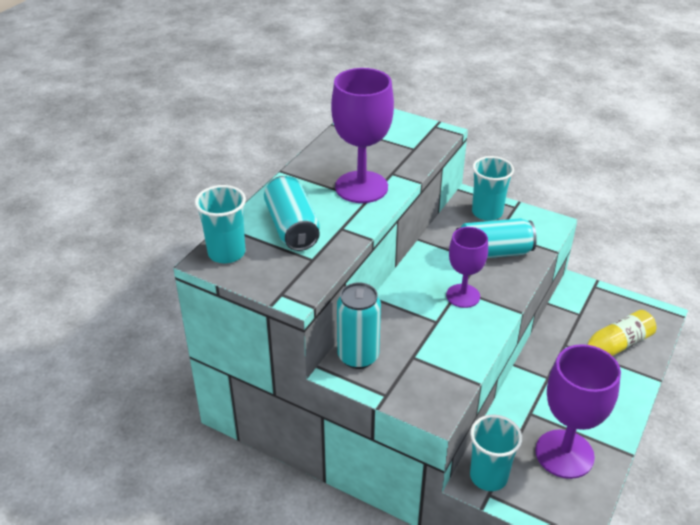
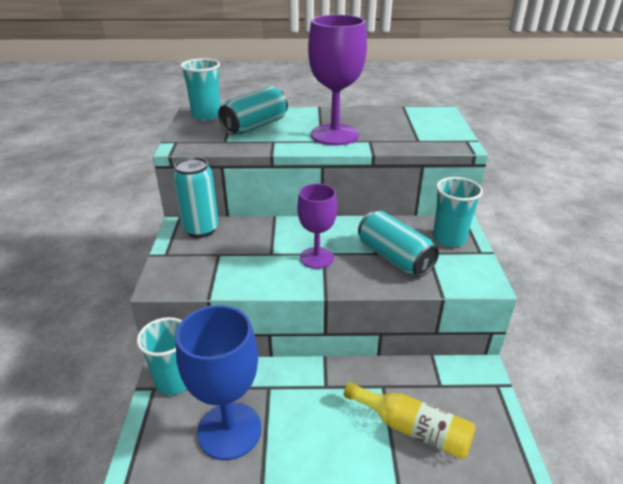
camera: 60 degrees right, 5 degrees down
(564, 454) = (229, 430): purple goblet -> blue goblet

